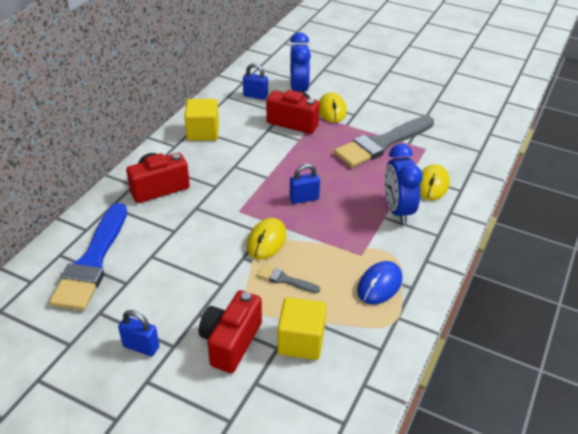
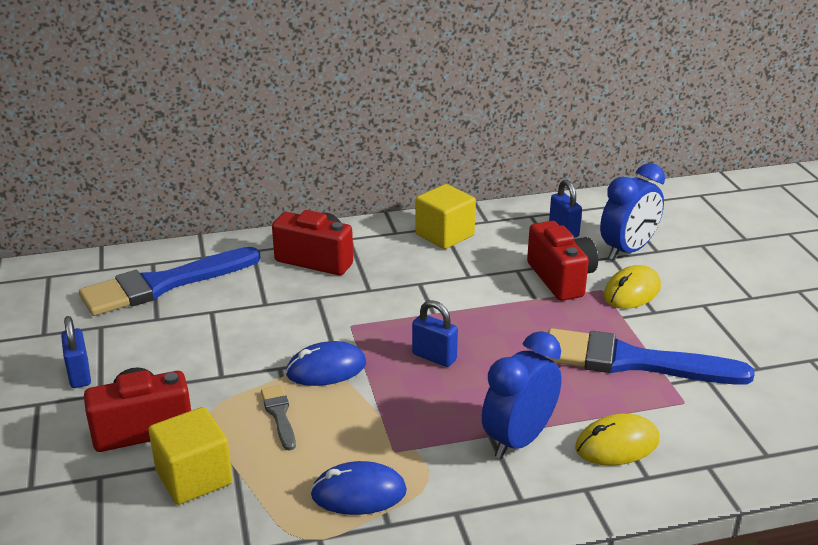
camera: 50 degrees right, 10 degrees down
(266, 241) = (326, 369): yellow mouse -> blue mouse
(382, 143) = (632, 361): grey brush -> blue brush

